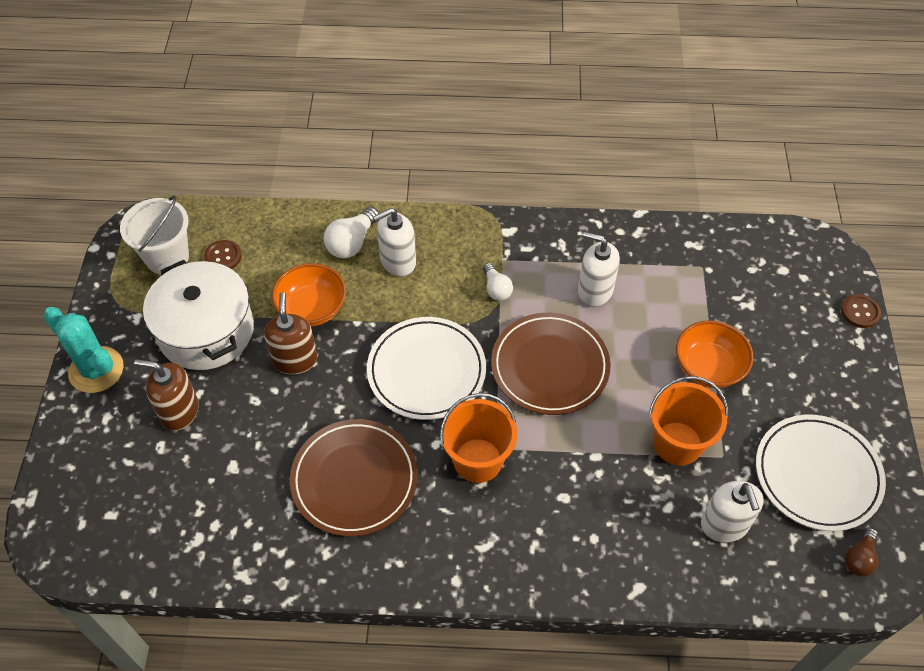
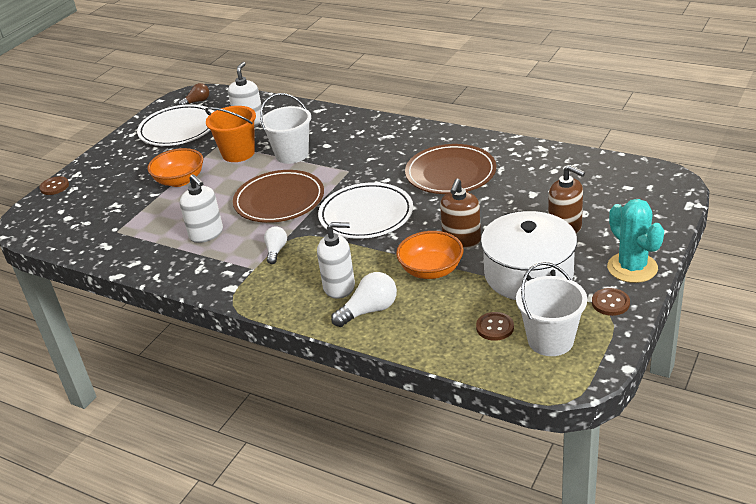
camera: 150 degrees left, 20 degrees down
(115, 316) = (610, 303): none -> brown button
(478, 460) = (365, 168): orange bucket -> none
(599, 461) = (292, 154): none -> white bucket

